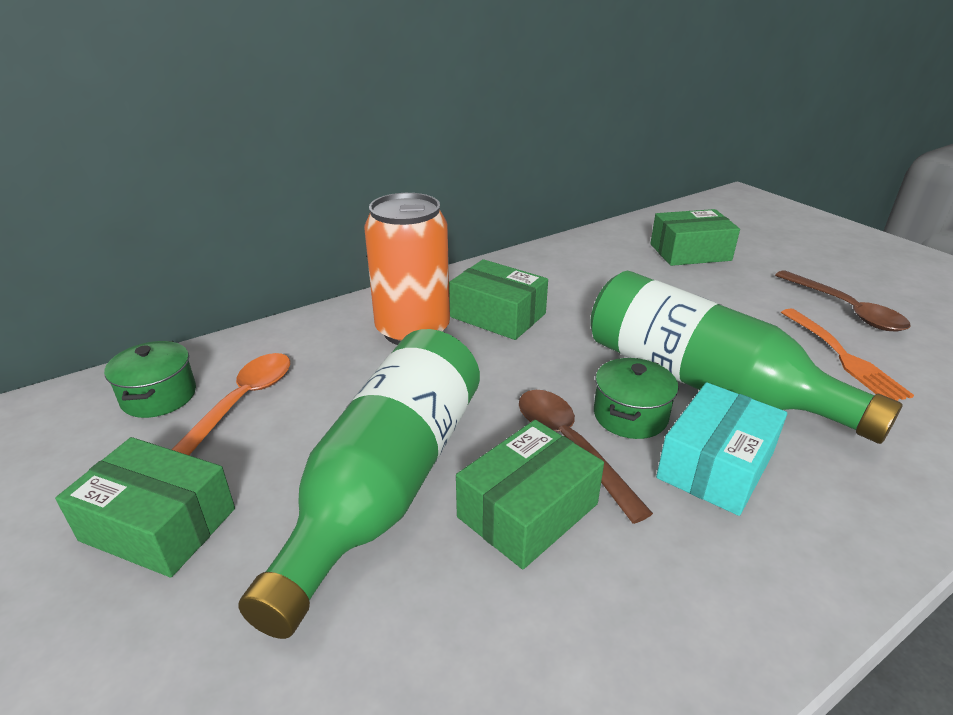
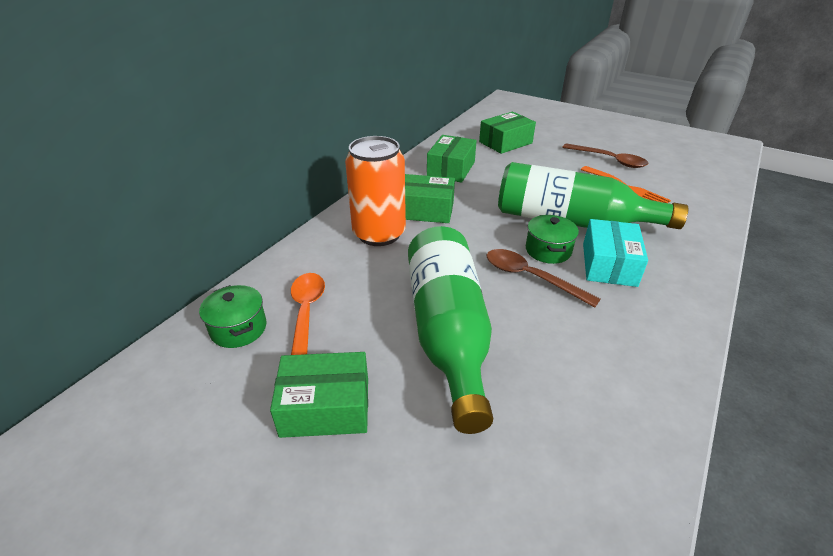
camera: 25 degrees left, 5 degrees up
(528, 510) = (537, 319): green box -> green box (451, 169)

